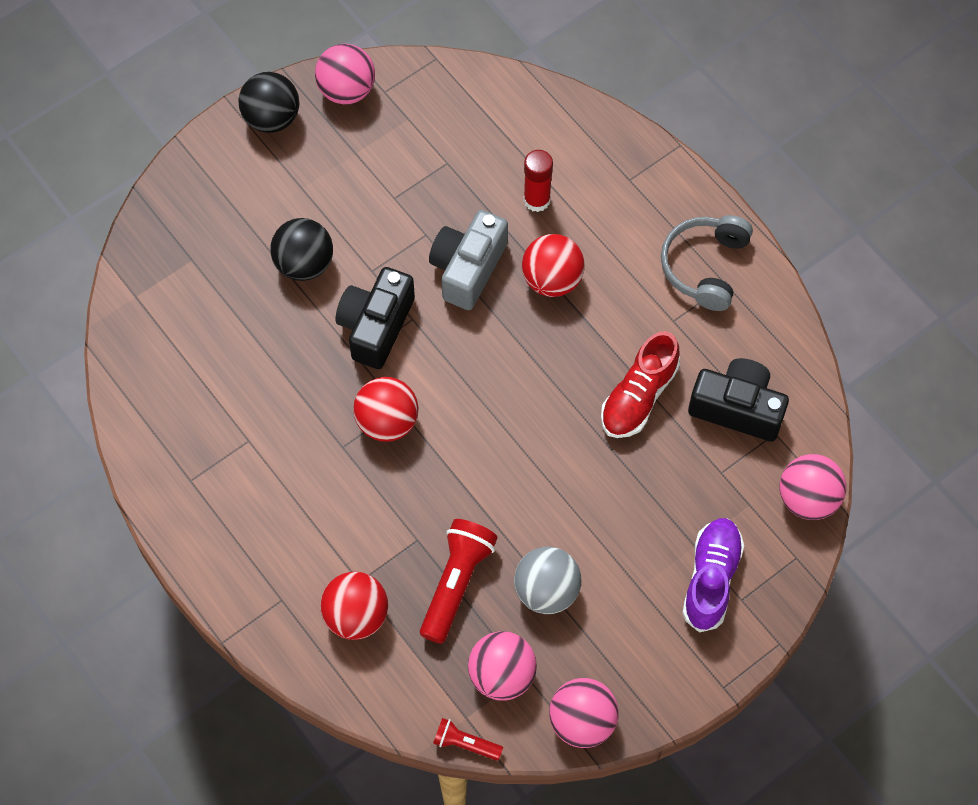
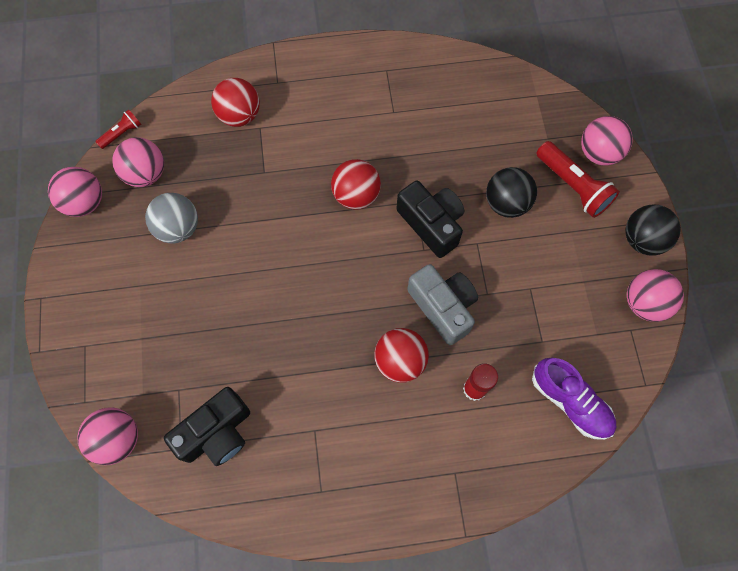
camera: 120 degrees right, 5 degrees up
(182, 200) = (598, 153): none -> pink ball
(456, 583) = (220, 179): red flashlight -> red flashlight (573, 186)
(638, 396) = (271, 367): red shoe -> none
(705, 266) = (344, 484): grey headphones -> none
(711, 579) = (112, 334): purple shoe -> purple shoe (570, 402)

